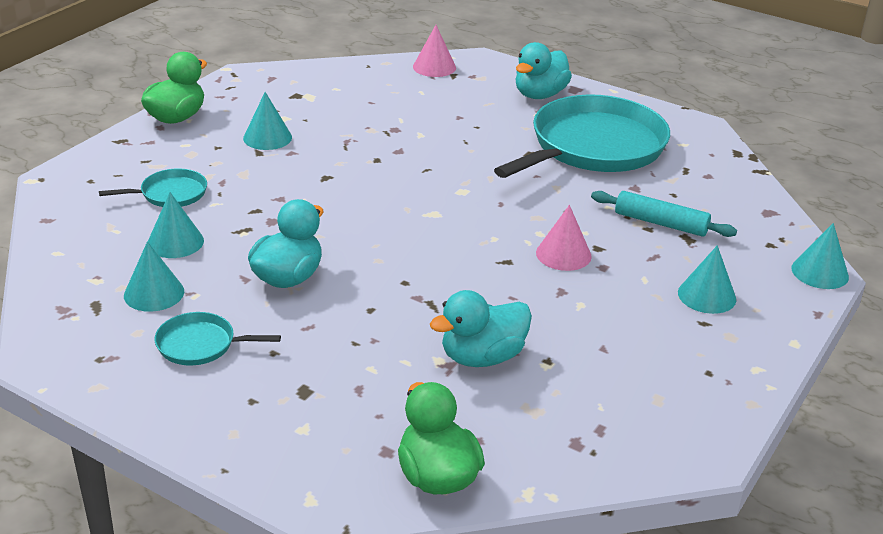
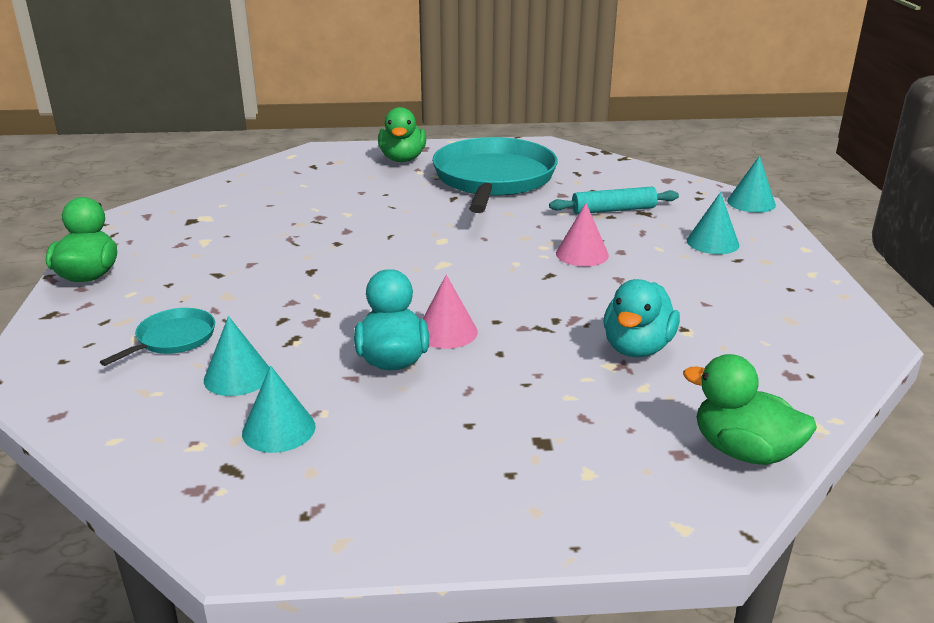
camera: 35 degrees left, 5 degrees down
(200, 344) = (391, 451): turquoise pan -> none
(267, 137) = (210, 260): turquoise cone -> none
(434, 67) = (289, 165): pink cone -> pink cone (446, 332)
(540, 95) = (402, 159): turquoise duck -> green duck

